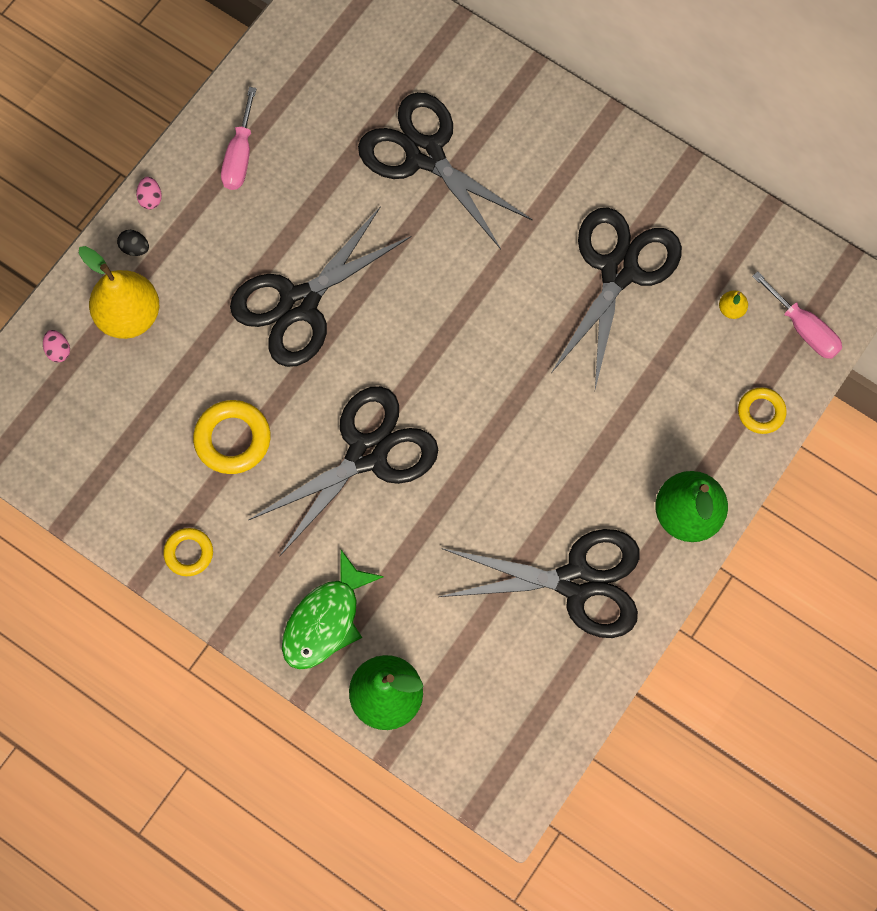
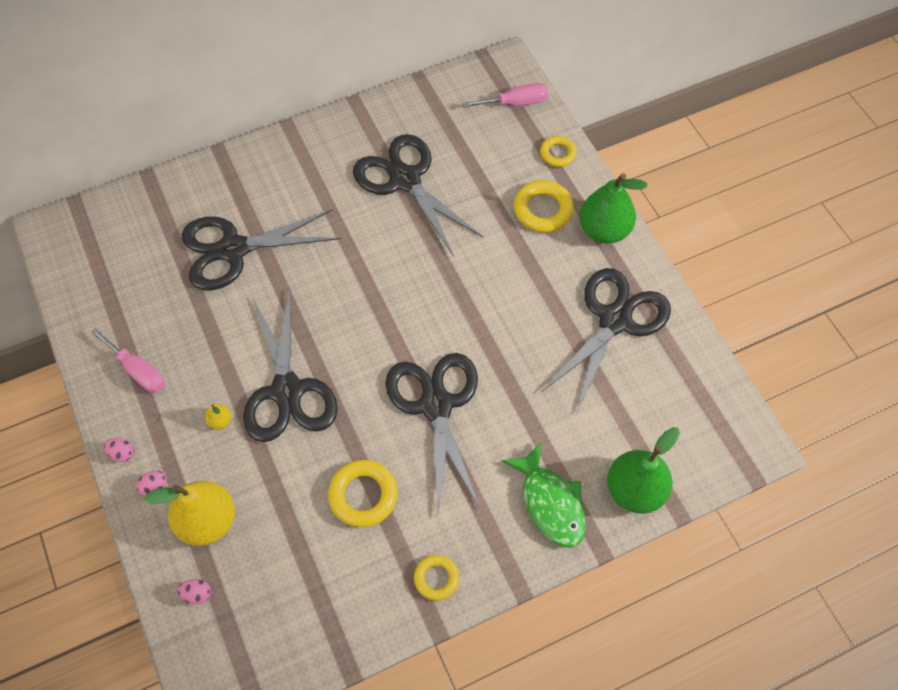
camera: 60 degrees left, 10 degrees down
(135, 248) = (154, 487): black egg -> pink egg
(672, 435) = (543, 210): none -> yellow ring
(731, 309) = (476, 133): yellow pear -> yellow pear (220, 421)

